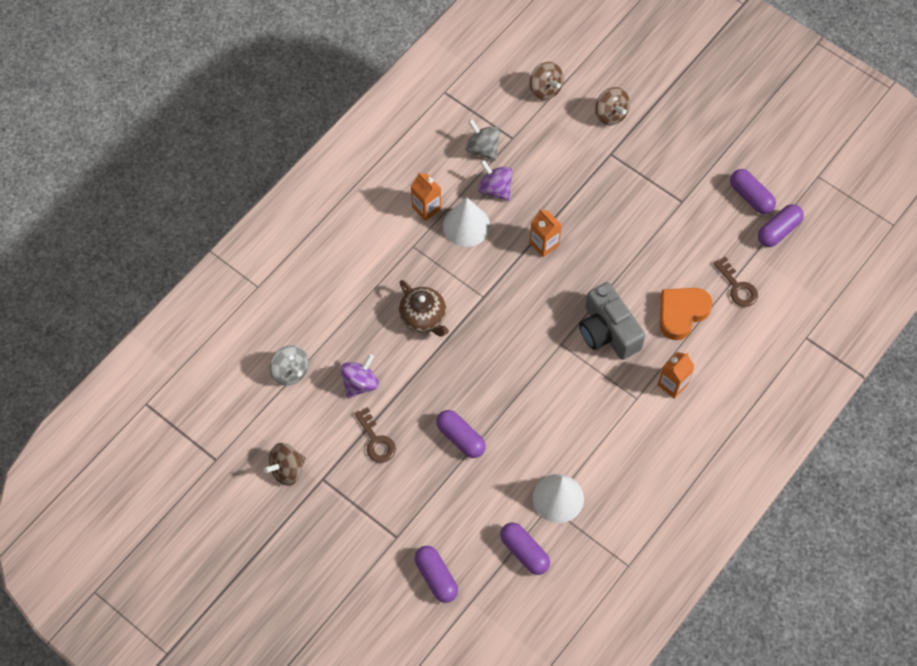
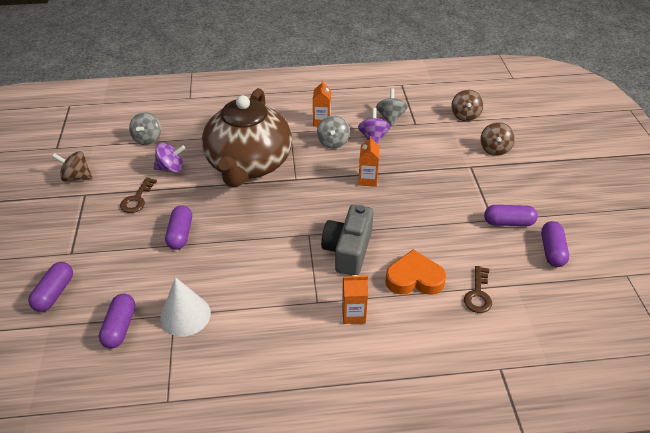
camera: 45 degrees right, 20 degrees down
(423, 317) = (249, 164): brown teapot -> brown teapot, size x2.27
(466, 225) = (333, 142): white cone -> grey spinning top
(778, 231) = (553, 284): purple capsule -> purple capsule (508, 222)

